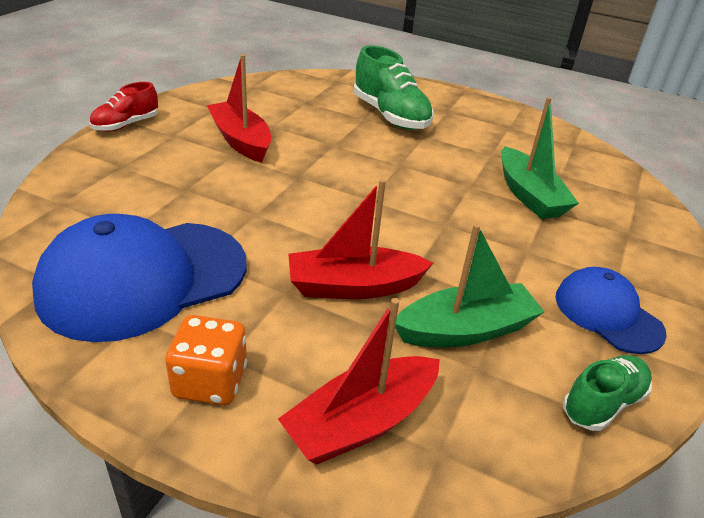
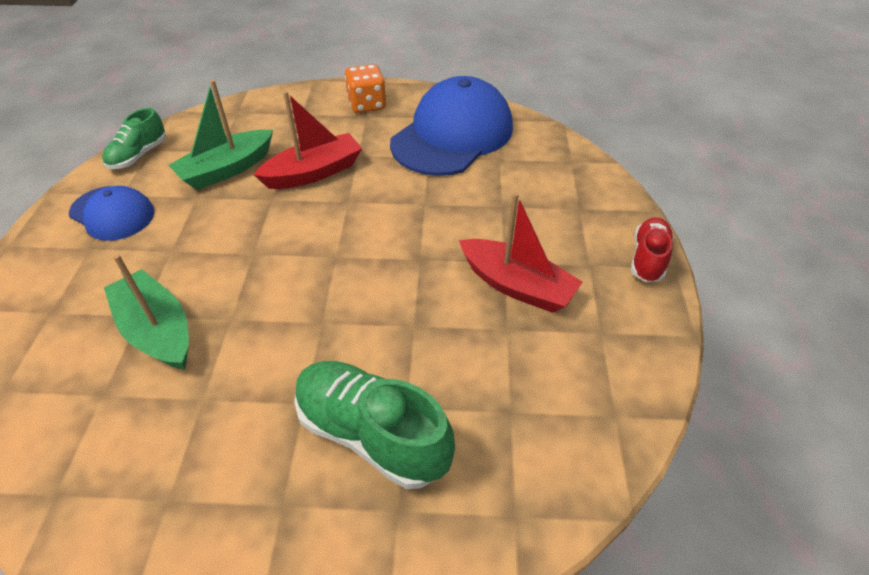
camera: 160 degrees right, 10 degrees up
(361, 422) = (280, 111): red boat -> none

